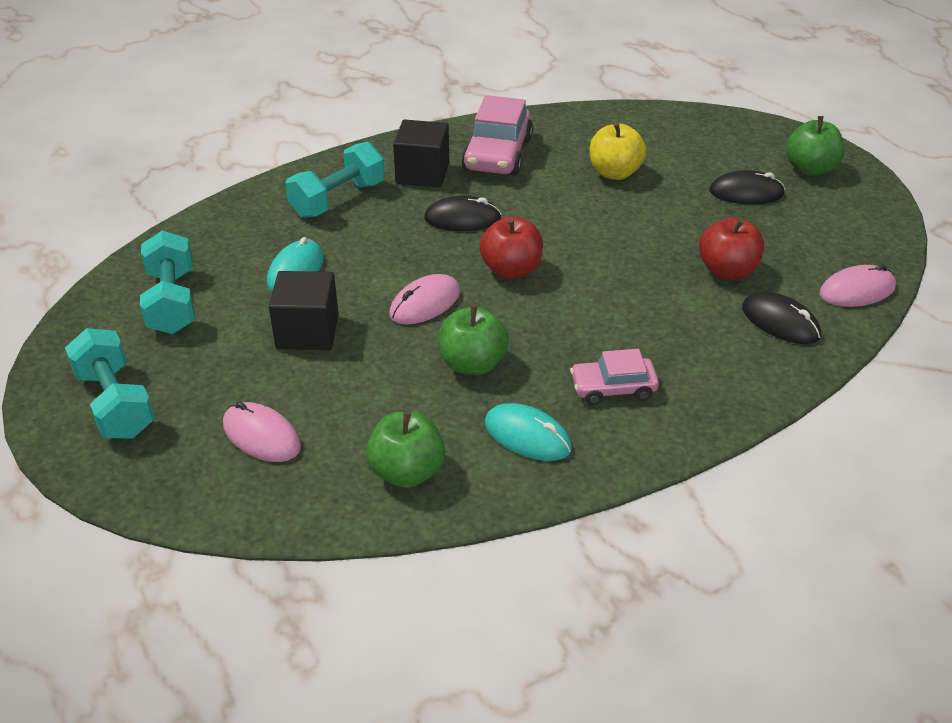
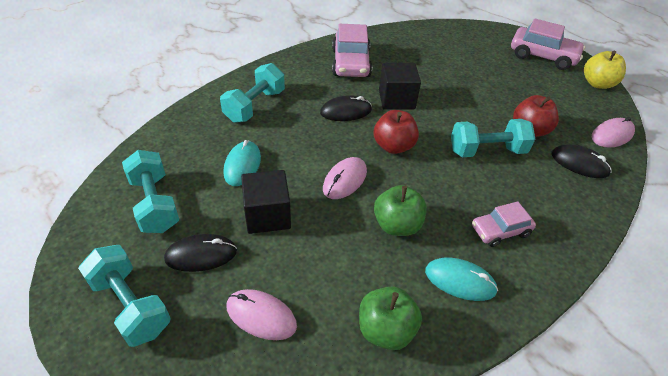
camera: 15 degrees left, 5 degrees up
(422, 173) = (306, 81): black cube -> black cube (396, 99)
(614, 173) = (429, 69): yellow apple -> yellow apple (597, 83)
(646, 290) = (487, 151): none -> turquoise dumbbell
(746, 193) = (514, 75): black mouse -> black mouse (201, 255)
(810, 169) = (542, 56): green apple -> pink car

